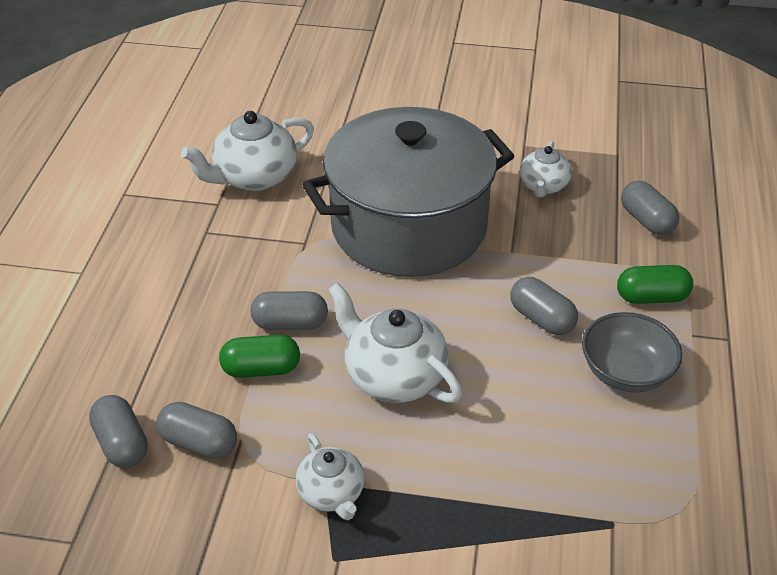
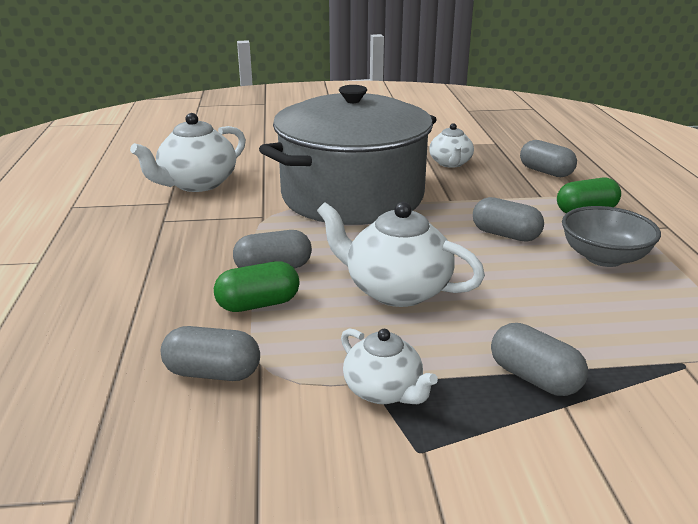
camera: 15 degrees left, 15 degrees down
(121, 444) = (119, 389): grey capsule -> grey capsule (534, 378)

